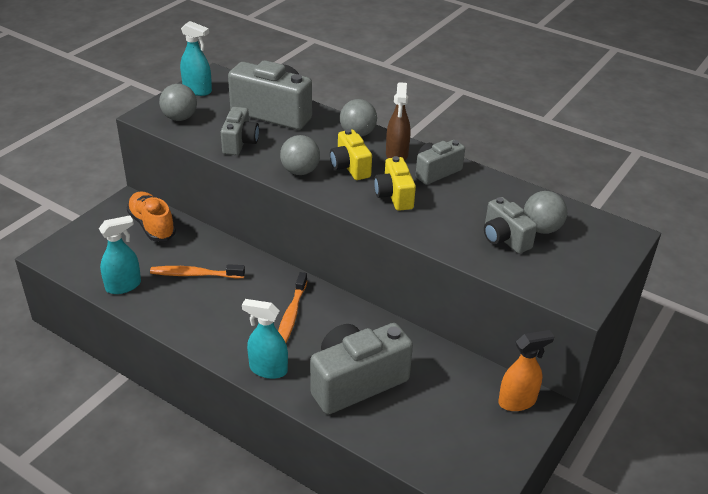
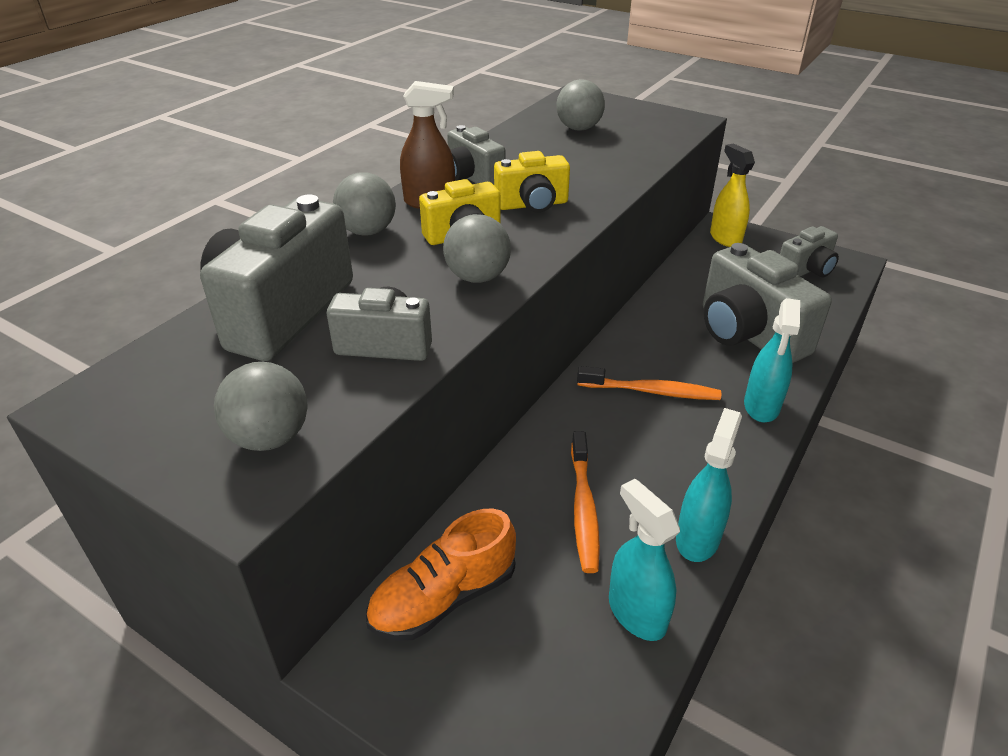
camera: 90 degrees left, 0 degrees up
(197, 90) = (146, 423): turquoise spray bottle -> turquoise spray bottle (697, 538)
(504, 238) = (603, 146): grey camera -> grey camera (806, 270)
(517, 401) = (725, 238): orange spray bottle -> yellow spray bottle

